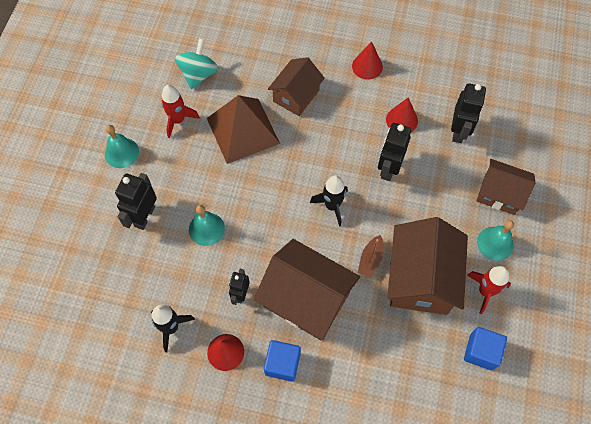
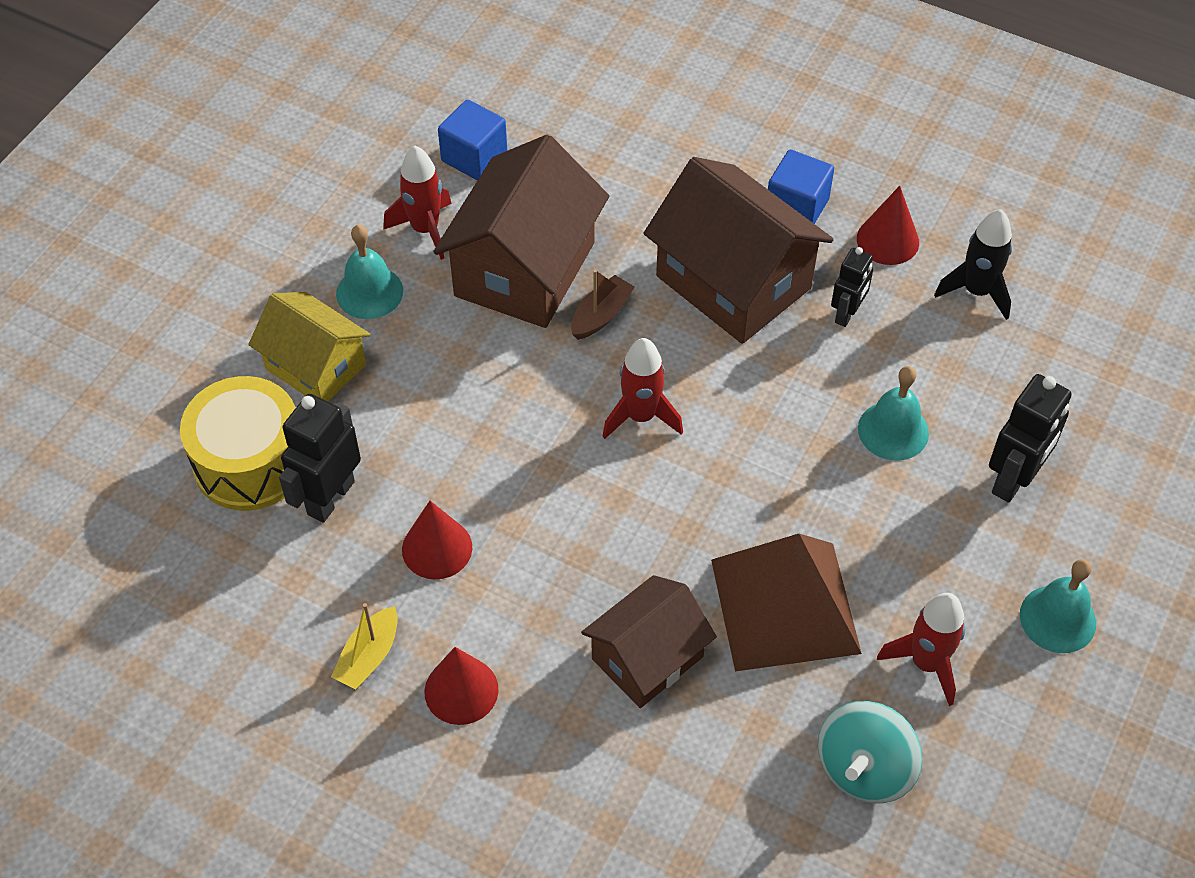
camera: 165 degrees left, 10 degrees down
(332, 206) = (641, 416): black rocket -> red rocket
(388, 168) = (505, 459): black robot -> none
(410, 70) = (369, 656): none -> yellow boat
(499, 194) = (315, 366): brown house -> yellow house
(503, 139) = (250, 462): none -> yellow drum

